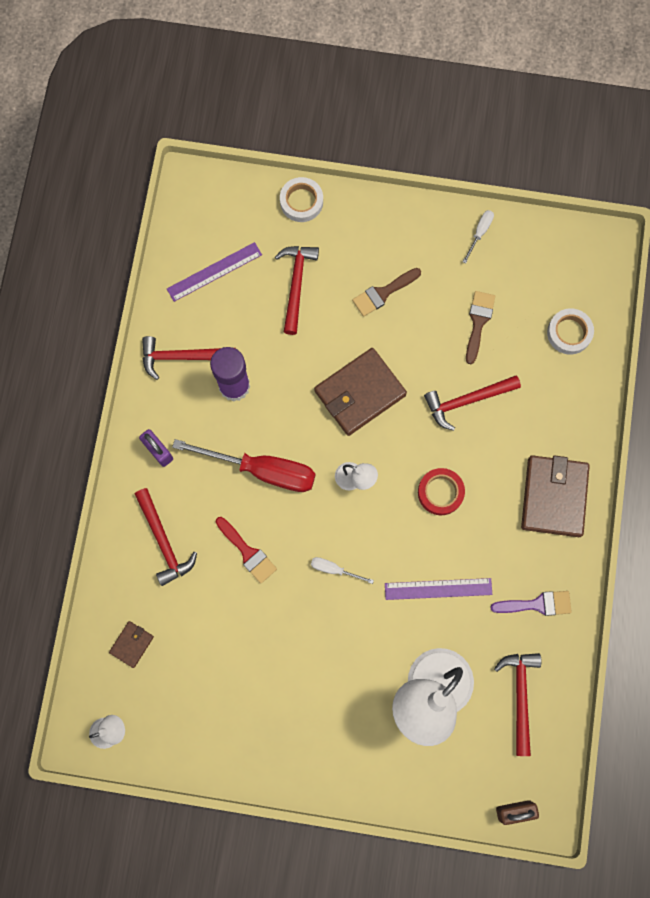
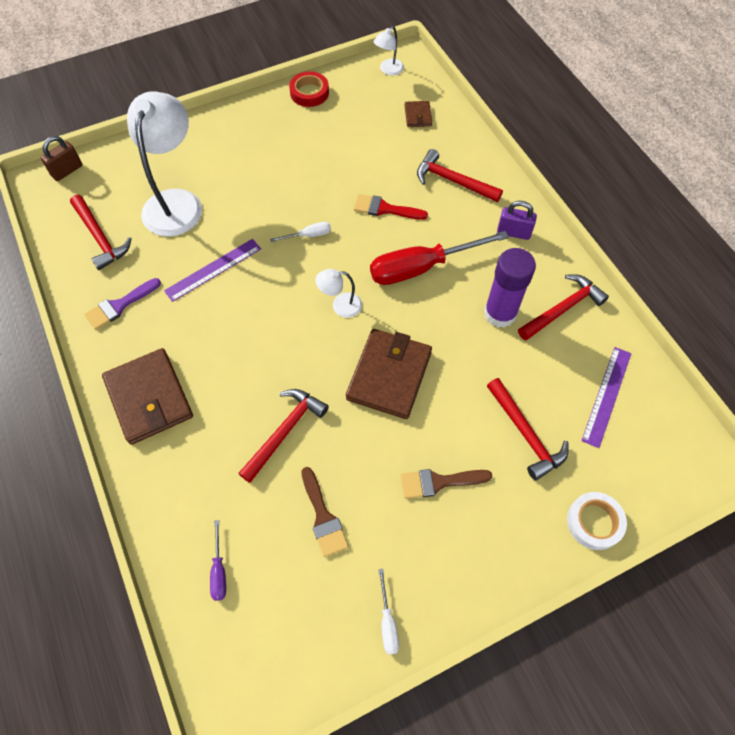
camera: 145 degrees right, 15 degrees down
(383, 293) = (439, 482): brown brush -> brown brush turned 120 degrees counterclockwise
(440, 492) = (258, 339): red tape -> red tape (309, 93)
(569, 333) = (219, 571): white tape -> purple screwdriver

